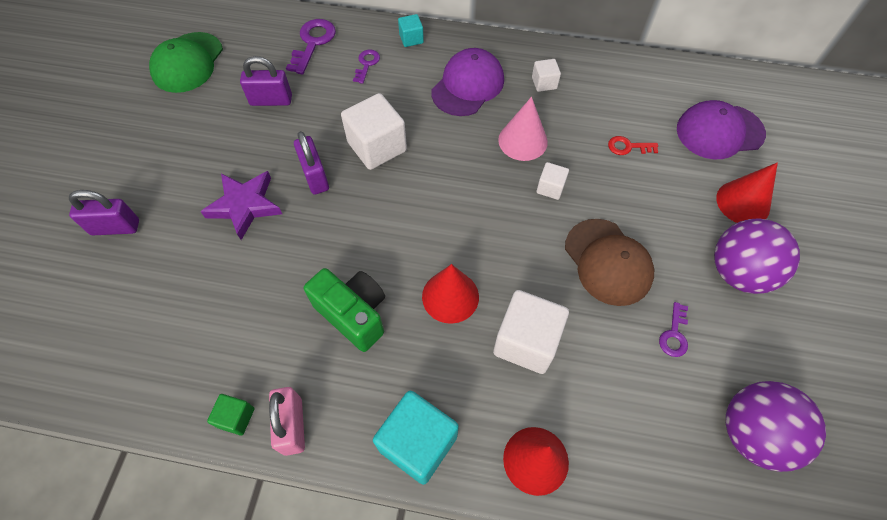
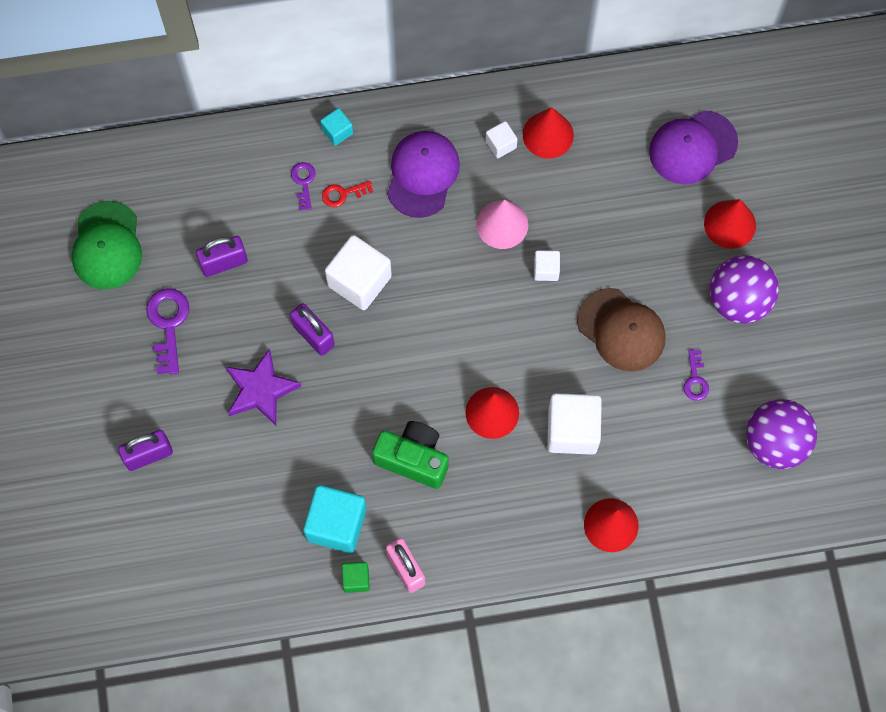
camera: 20 degrees left, 10 degrees up
(313, 43) = (231, 173): purple key -> purple key (168, 324)
(418, 443) = (513, 545): turquoise cube -> turquoise cube (336, 524)
(588, 87) = (548, 135): none -> red cone
(628, 147) = (607, 196): red key -> red key (343, 194)

